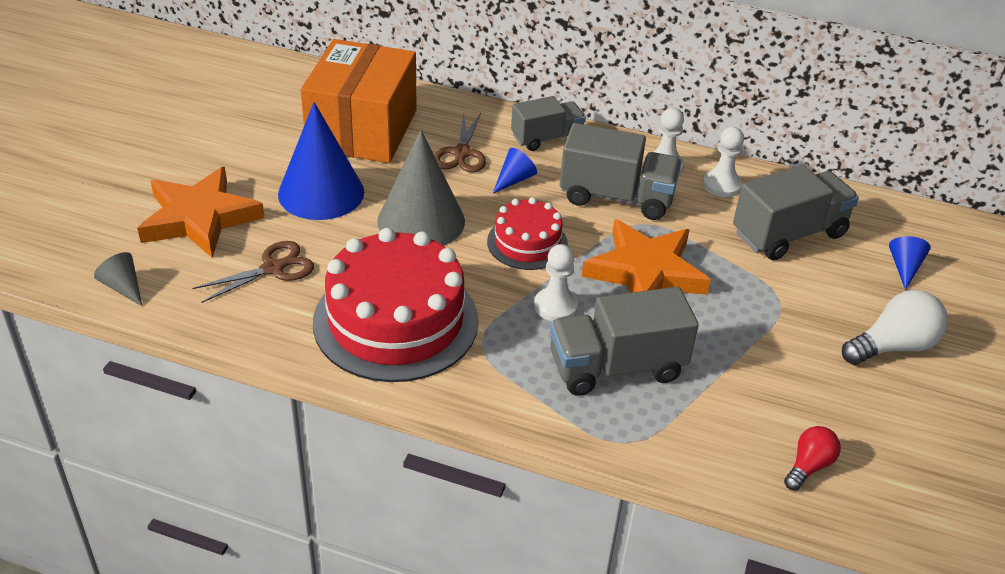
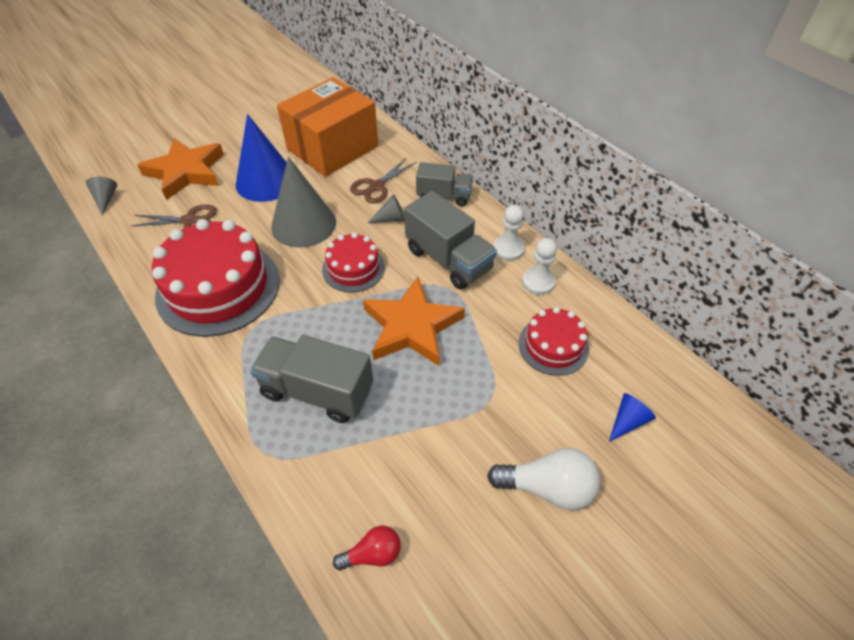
camera: 35 degrees right, 10 degrees up
(514, 180) = (391, 218): blue cone -> grey cone
(555, 306) = (324, 324): white pawn -> none
(788, 234) = (553, 346): grey truck -> red cake

